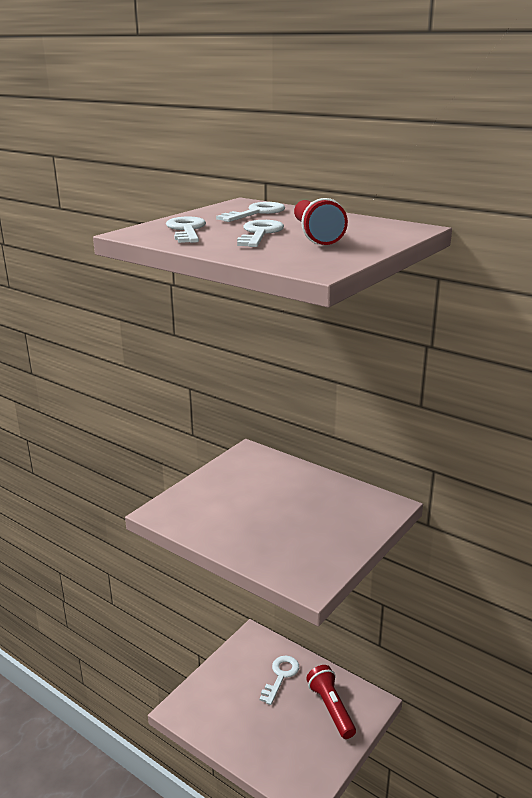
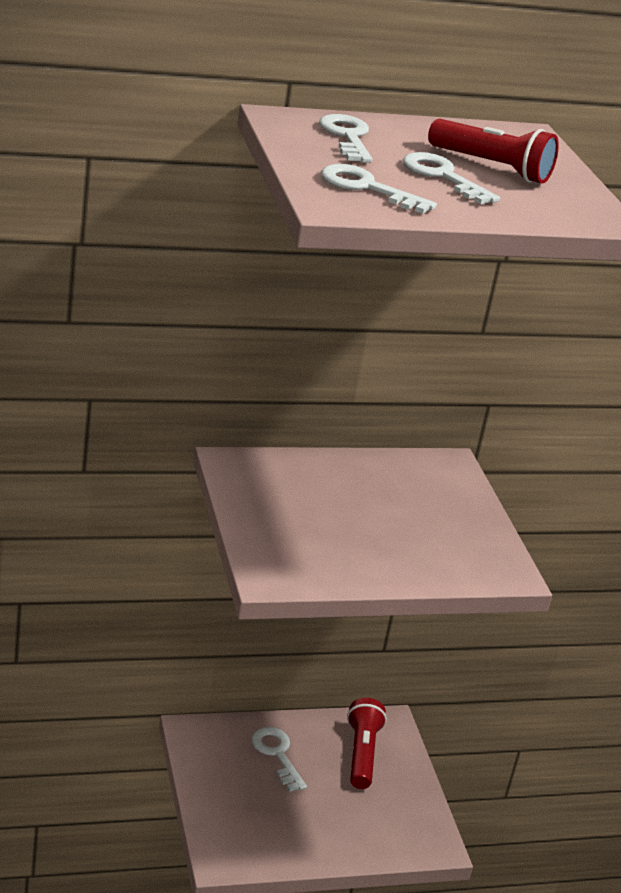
camera: 55 degrees left, 5 degrees up
(331, 708) = (361, 754): red flashlight -> red flashlight turned 75 degrees clockwise

